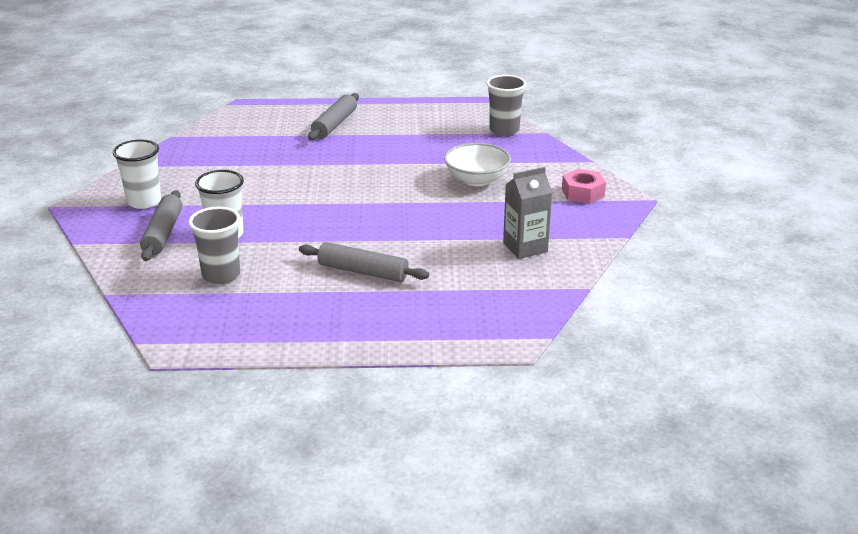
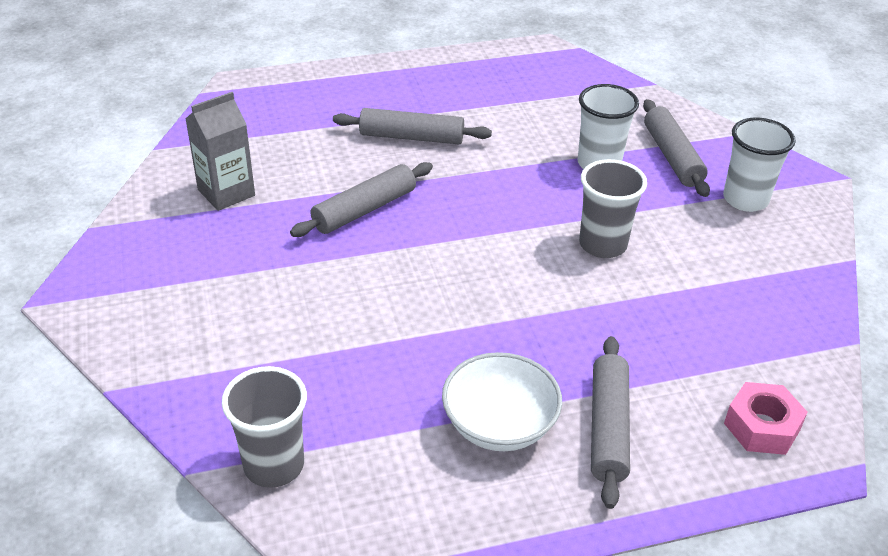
camera: 165 degrees right, 10 degrees up
(221, 275) = (560, 115): grey cup -> grey cup (602, 245)
(422, 225) = (364, 210): none -> grey rolling pin
(477, 180) = (306, 309): white bowl -> white bowl (499, 425)
(583, 193) = (137, 304): pink nut -> pink nut (762, 426)

